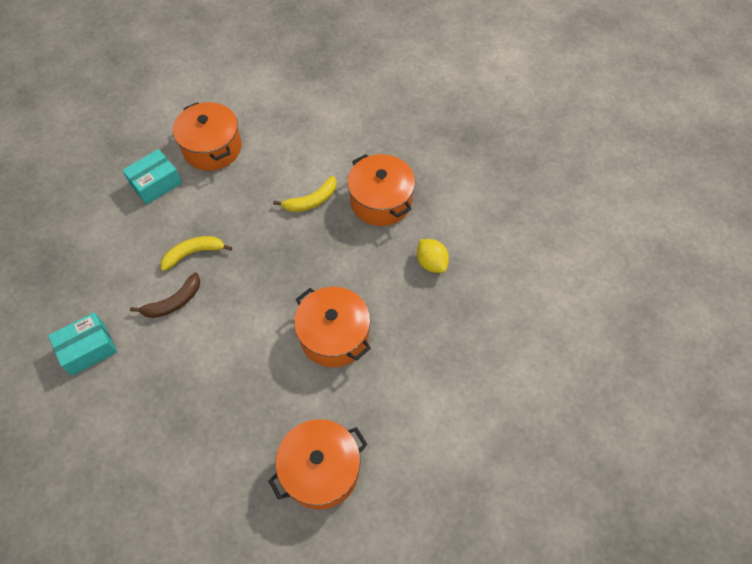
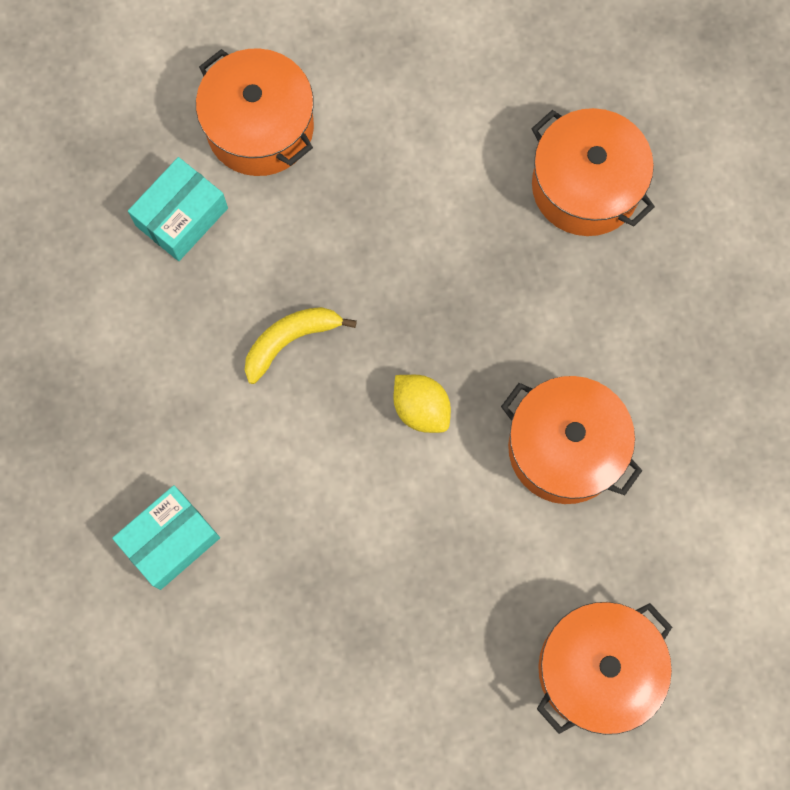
camera: 10 degrees left, 15 degrees up
(174, 302) = (285, 435): brown banana -> none
(311, 201) = (465, 205): yellow banana -> none
(431, 263) = (695, 290): yellow lemon -> yellow lemon (421, 409)

